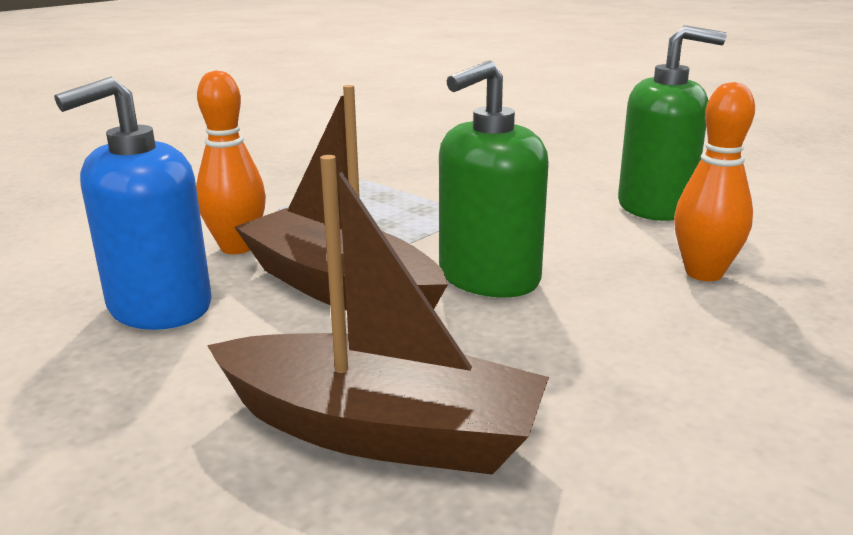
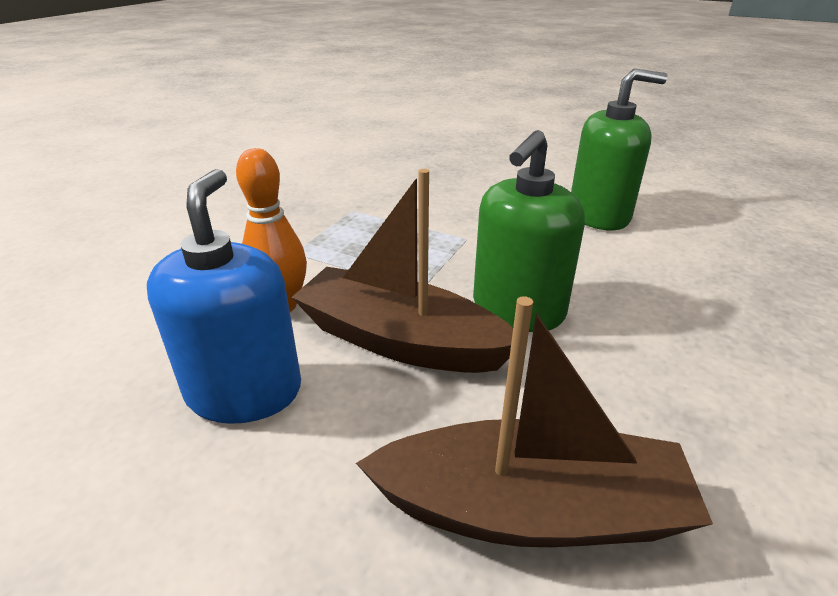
camera: 15 degrees left, 10 degrees up
(159, 306) = (244, 391): blue soap dispenser -> blue soap dispenser turned 150 degrees clockwise
(704, 273) = (675, 281): orange bowling pin -> none

